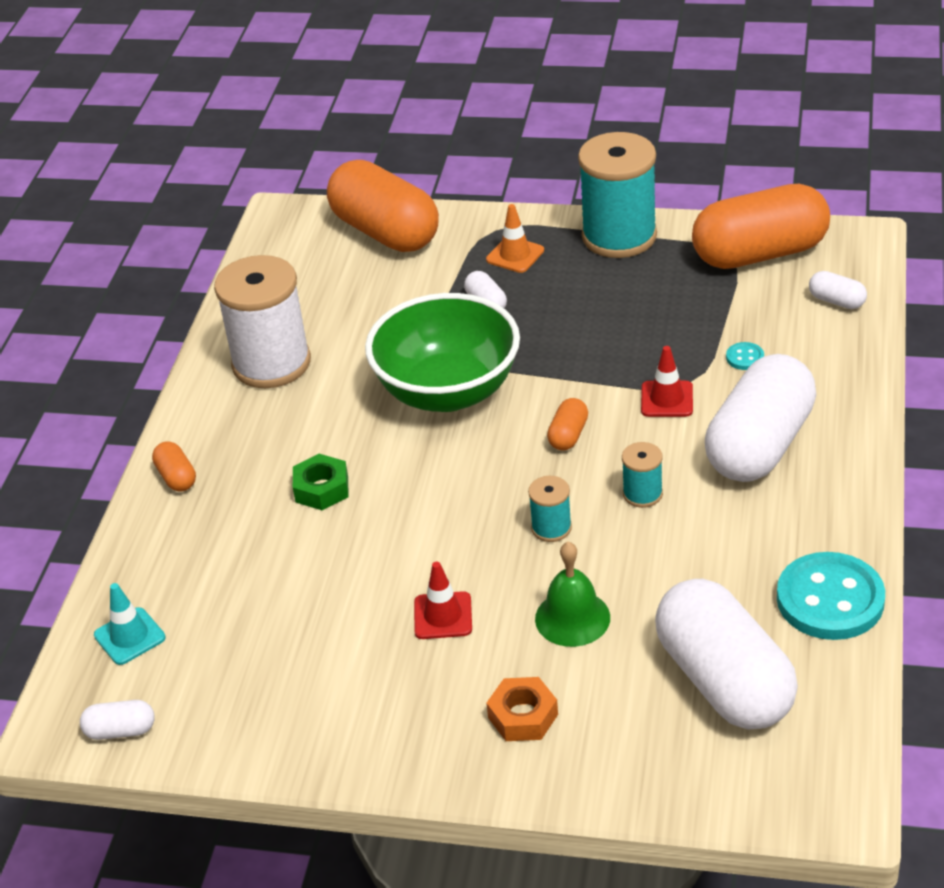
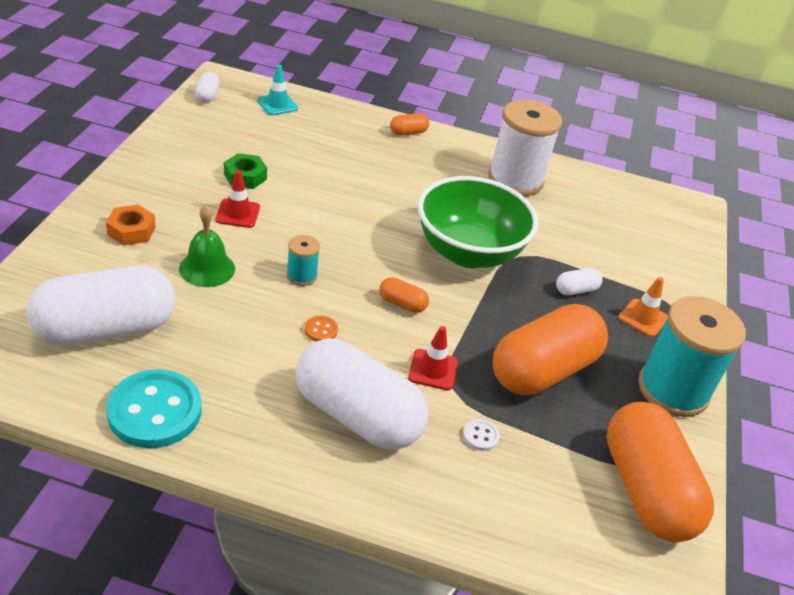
camera: 85 degrees right, 0 degrees up
(321, 489) = (379, 183): green nut -> green nut (245, 176)
(385, 232) = (674, 252): orange capsule -> orange capsule (543, 370)
(642, 494) = (321, 330): turquoise spool -> orange button
(745, 357) = (480, 436): turquoise button -> white button
(836, 301) = (561, 534): white capsule -> none

